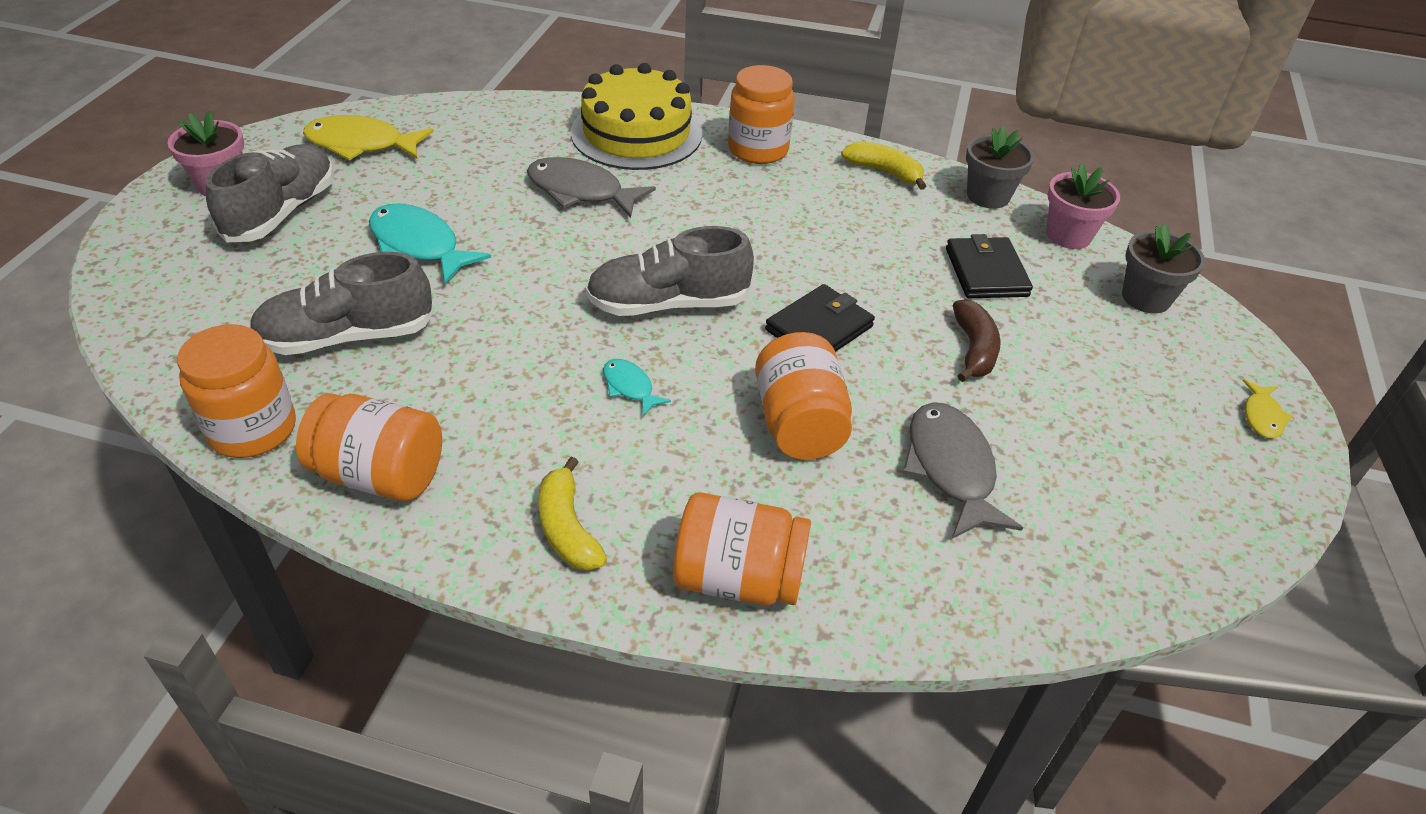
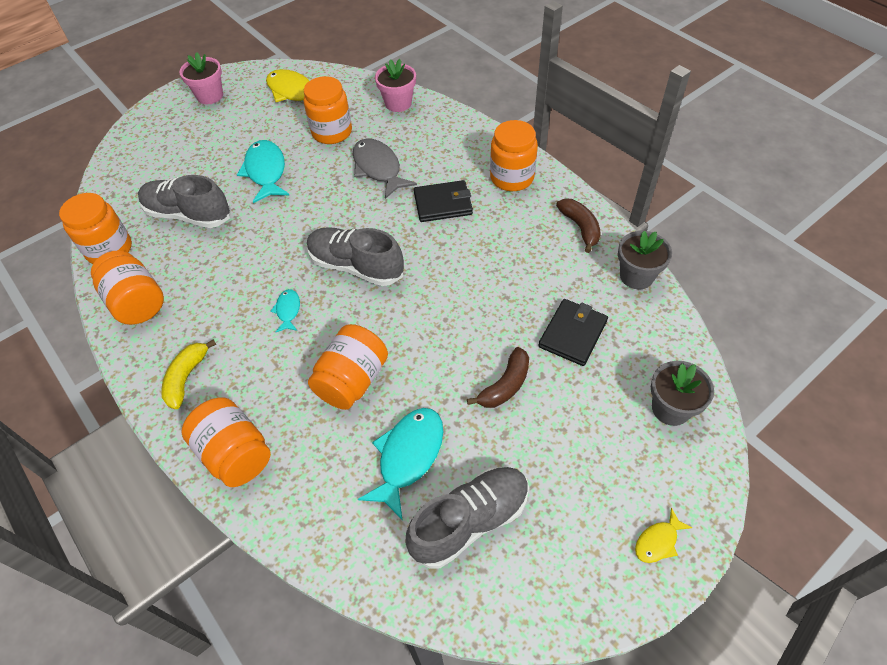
camera: 40 degrees right, 10 degrees up
(282, 212) = (222, 124): grey shoe -> grey shoe (470, 521)
(470, 172) = (332, 132): none -> orange jar
(636, 133) = (448, 138): yellow cake -> none
(819, 328) = (424, 323): black wallet -> black wallet (443, 204)
(884, 172) = (580, 227): yellow banana -> brown banana
(951, 469) = (408, 456): grey fish -> turquoise fish
(1068, 235) = (665, 333): pink flower pot -> pink flower pot (398, 103)

